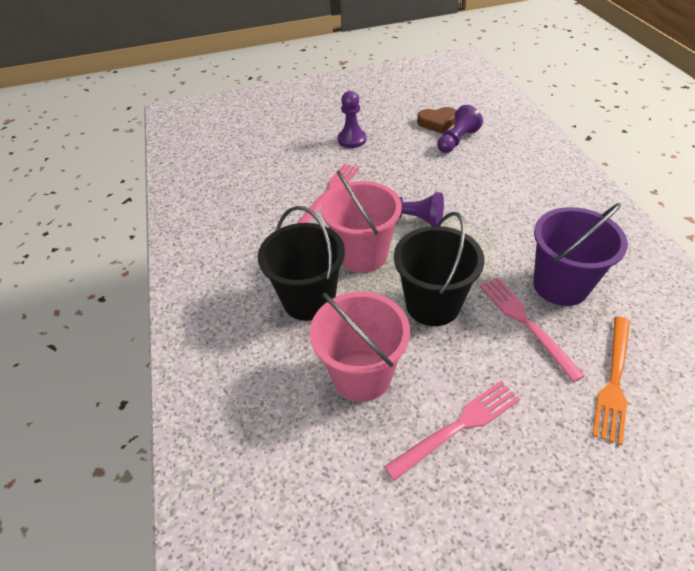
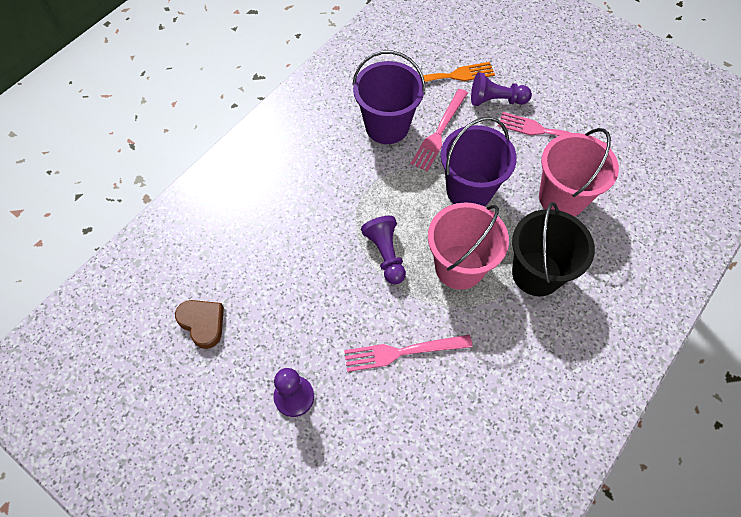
camera: 130 degrees left, 15 degrees up
(433, 304) = (469, 190): black bucket -> purple bucket
(457, 140) = (230, 284): purple pawn -> purple pawn (496, 100)

